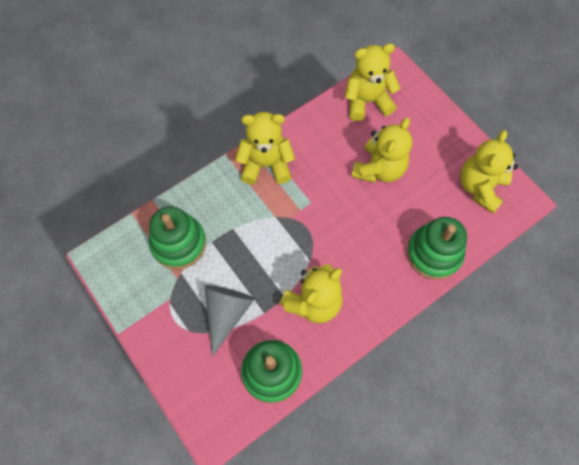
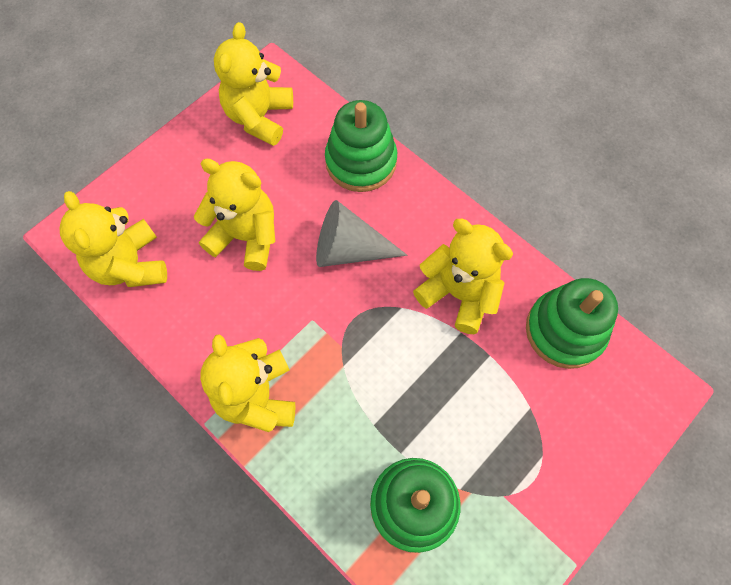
camera: 100 degrees left, 0 degrees up
(226, 313) = (503, 406): grey cone -> grey cone (349, 249)
(480, 187) = (259, 117): yellow teddy bear -> yellow teddy bear turned 90 degrees clockwise

